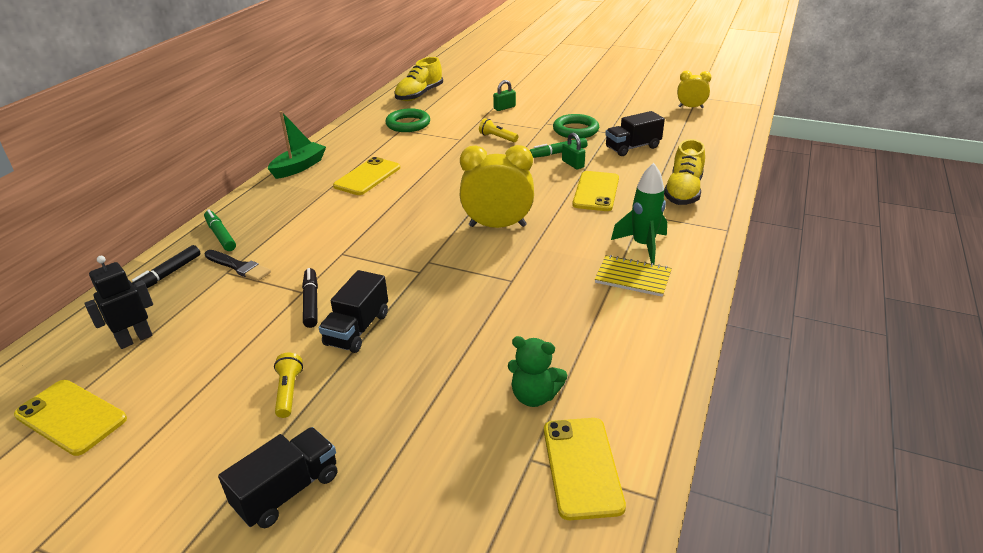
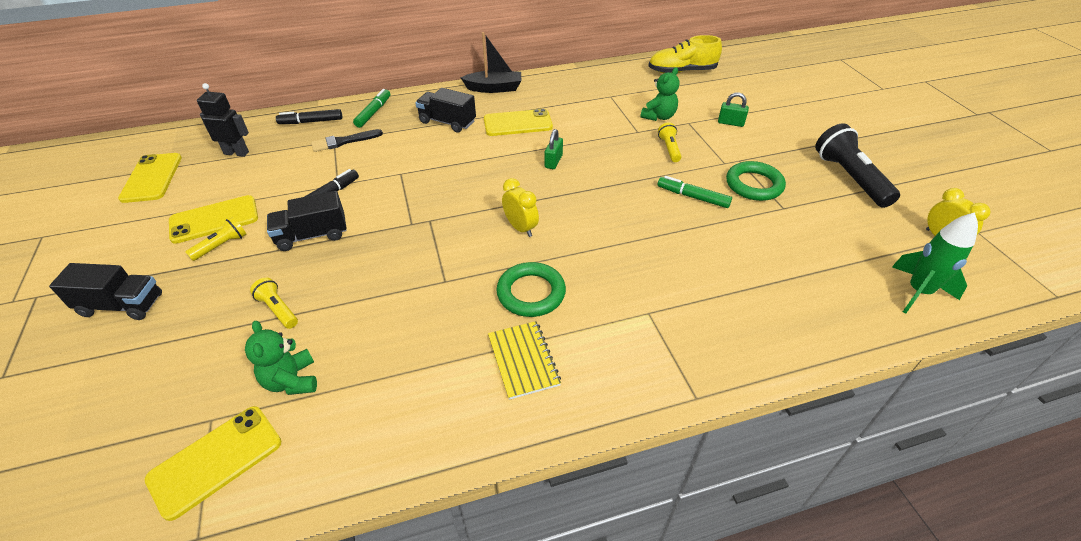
camera: 50 degrees right, 10 degrees up
(238, 267) = (344, 141): black brush -> black brush turned 75 degrees clockwise
(299, 167) = (494, 88): green boat -> black boat
(408, 124) = (624, 94): green ring -> green ring (531, 293)
(435, 379) = (278, 309): none -> yellow flashlight
(456, 125) = (659, 116): none -> green teddy bear
(497, 226) = (521, 228): yellow clock -> yellow clock, size x0.57
(573, 164) = (684, 217): green padlock -> green padlock (553, 161)
(596, 191) = (652, 258): yellow phone -> yellow phone (214, 219)
(610, 103) = (849, 178): none -> black flashlight
(632, 147) = (776, 239): black truck -> black truck (447, 122)
(643, 246) = (588, 341): green rocket -> green rocket (918, 292)
(683, 191) = (734, 322): yellow shoe -> none

